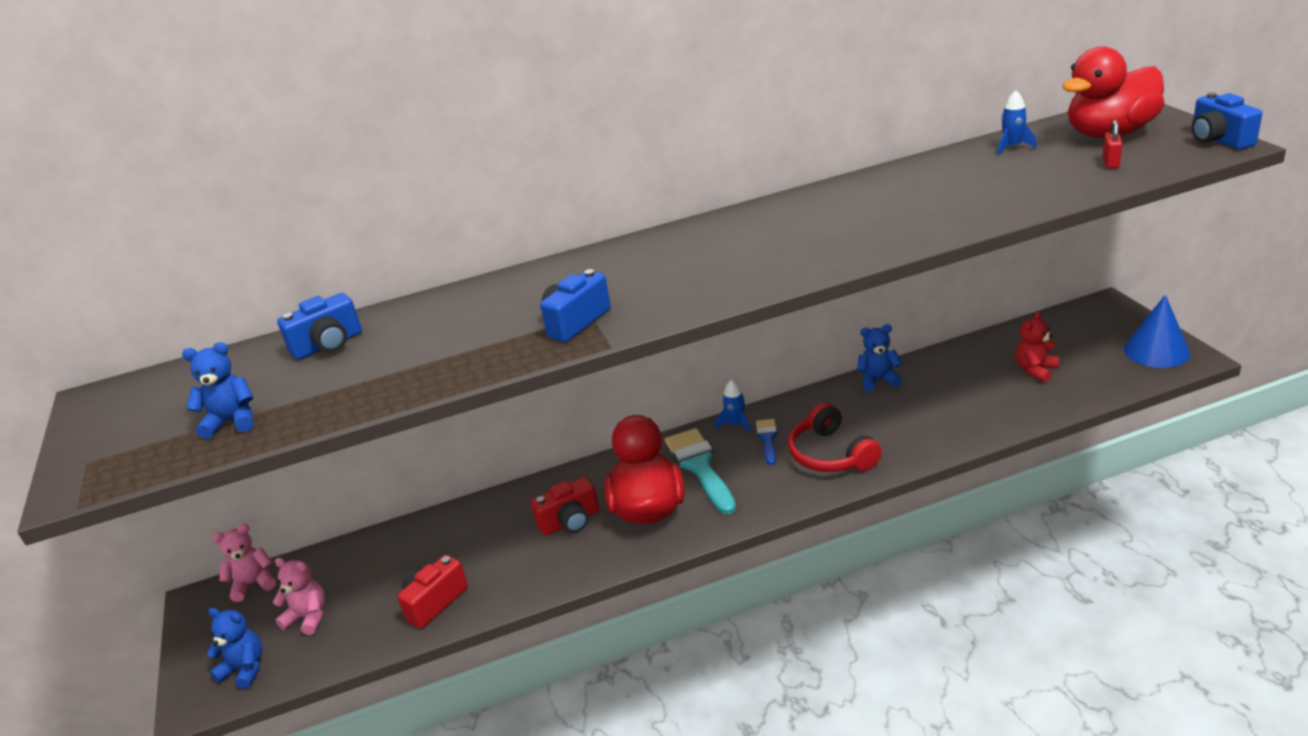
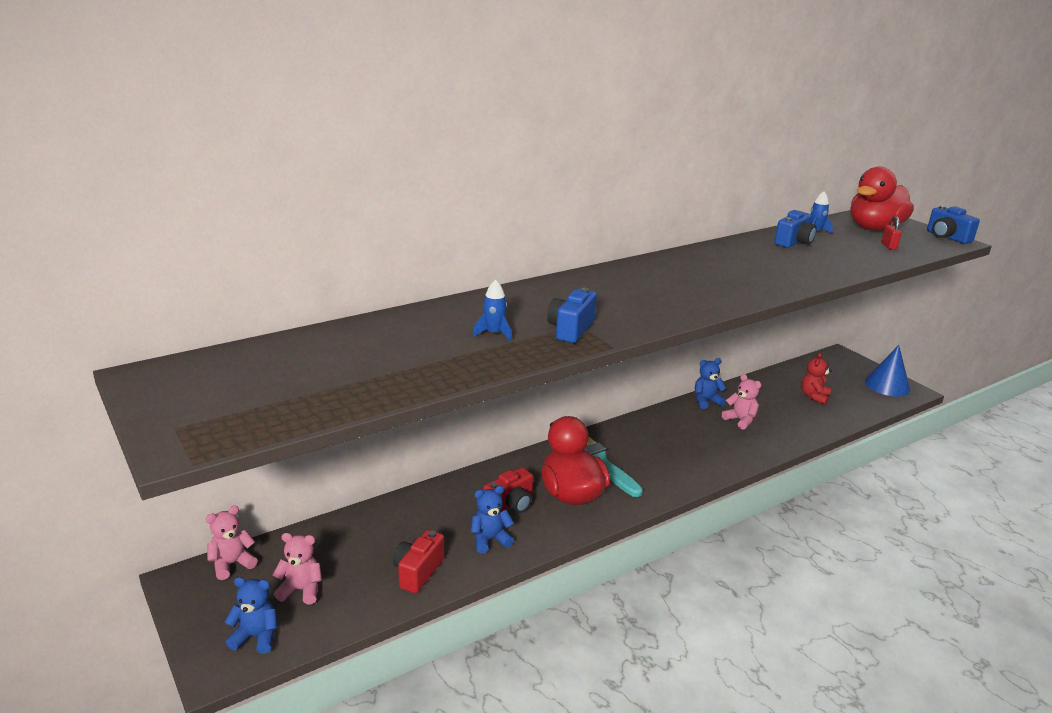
camera: 20 degrees left, 5 degrees down
(232, 422) = (307, 396): blue teddy bear -> blue teddy bear (490, 540)
(328, 345) = (357, 339): blue camera -> blue camera (794, 242)
(736, 424) = (613, 432): blue rocket -> blue rocket (494, 333)
(767, 439) = (642, 442): blue brush -> none
(831, 454) = (696, 453): red headphones -> none
(912, 407) = (740, 420): none -> pink teddy bear

